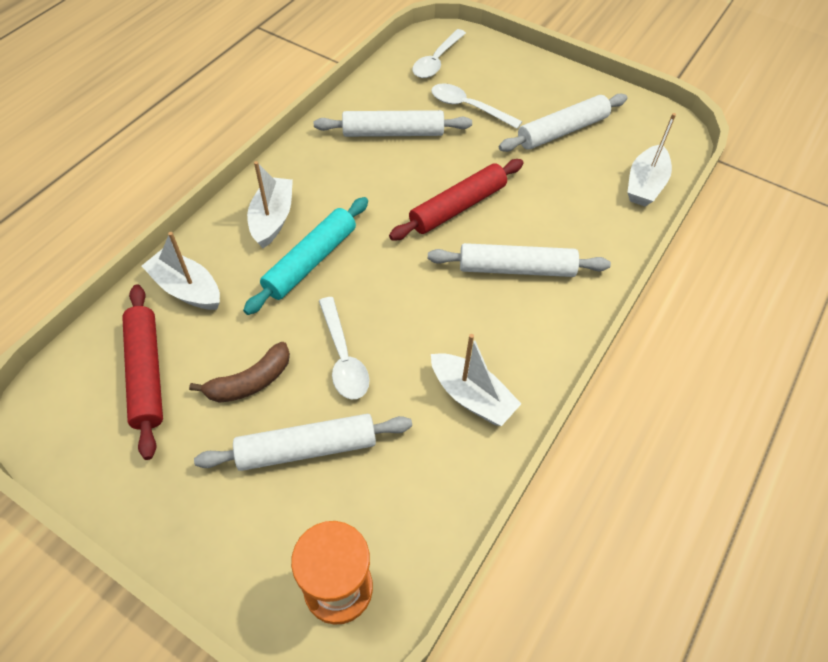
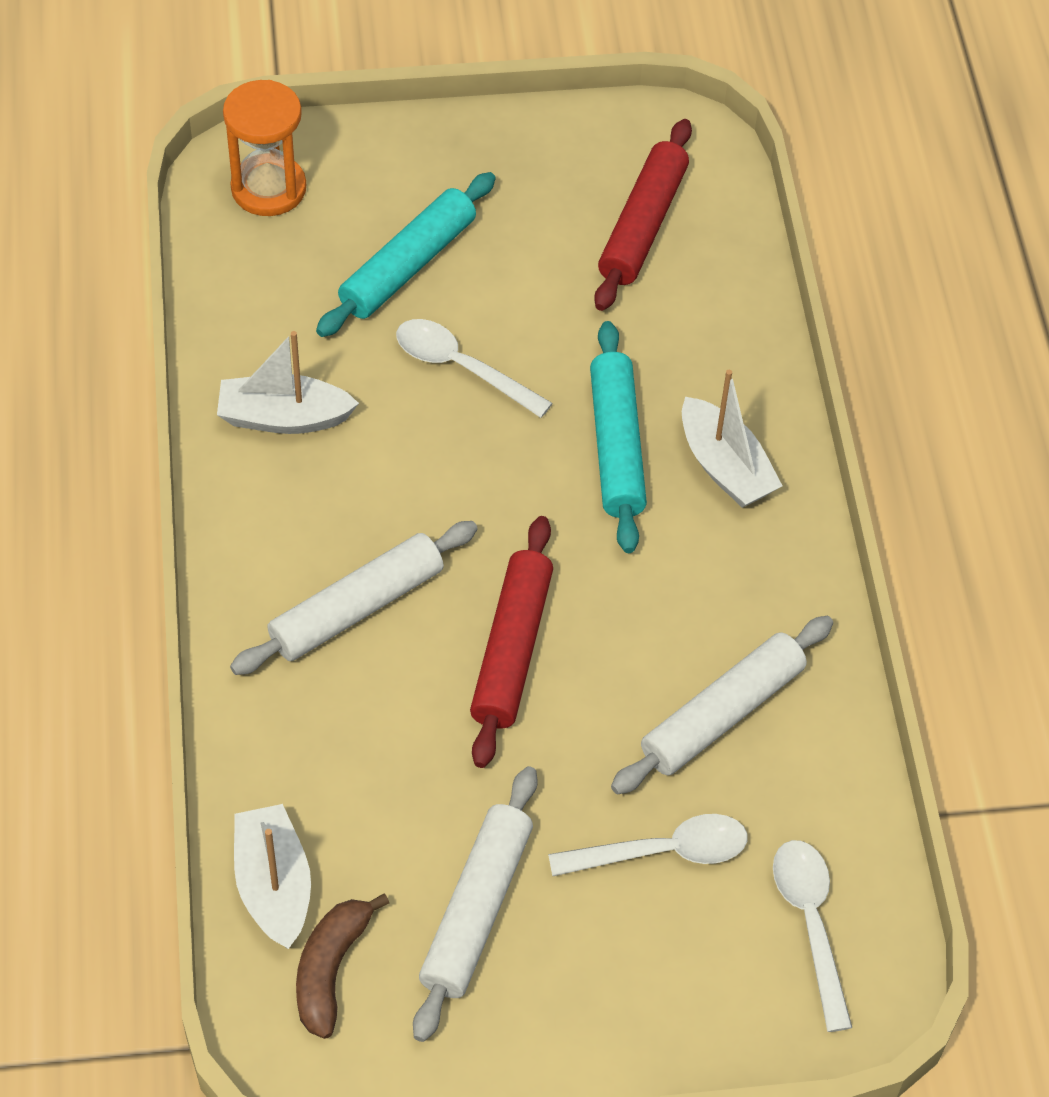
camera: 140 degrees right, 0 degrees up
(146, 373) = (642, 225): red rolling pin -> red rolling pin turned 75 degrees clockwise
(187, 289) = (713, 324): white boat -> none
(250, 382) = (531, 284): brown banana -> brown banana (330, 969)
(307, 448) = (408, 265): white rolling pin -> turquoise rolling pin

